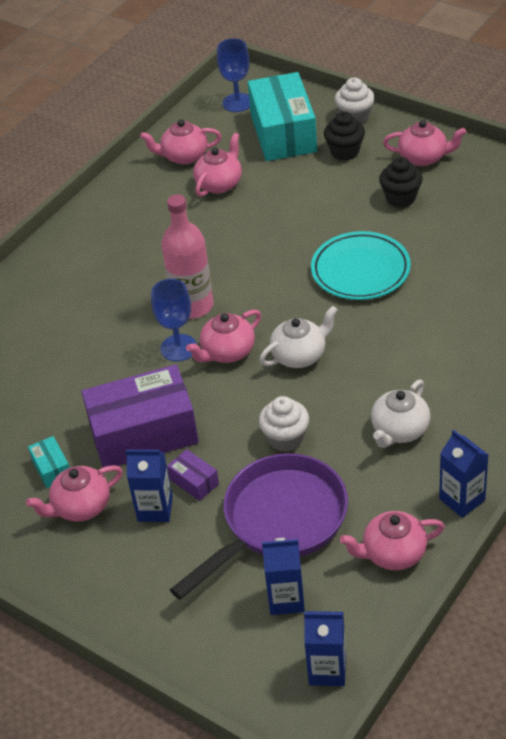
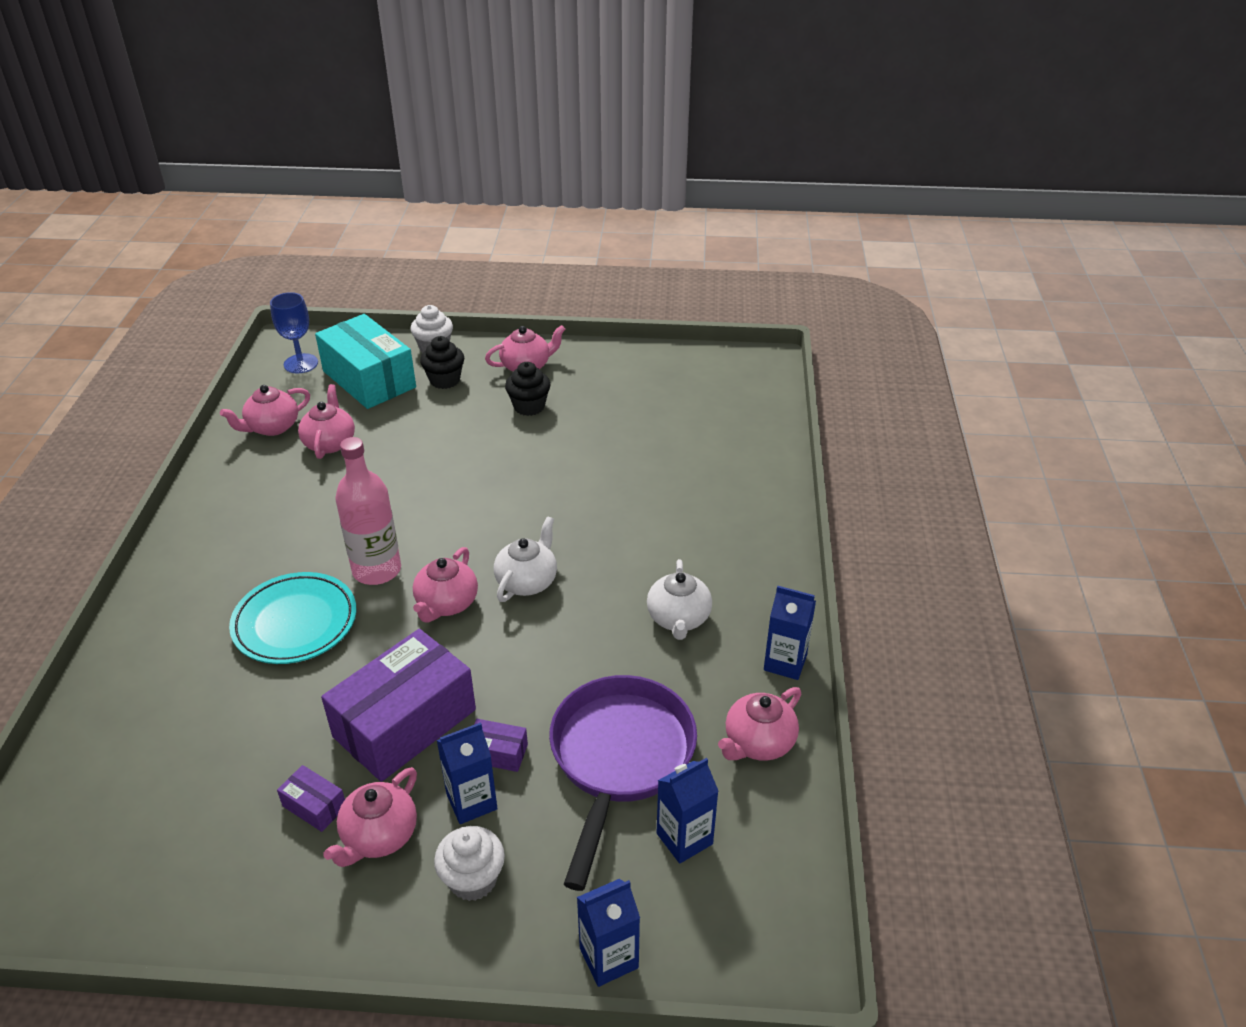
camera: 35 degrees left, 5 degrees down
(52, 469) = (314, 806): turquoise box -> purple box
(178, 348) = (388, 618): blue goblet -> none
(285, 438) = (568, 669): white cupcake -> white cupcake (473, 879)
(327, 670) = (780, 896): blue carton -> blue carton (609, 958)
(360, 270) = (534, 482): turquoise plate -> turquoise plate (295, 623)

